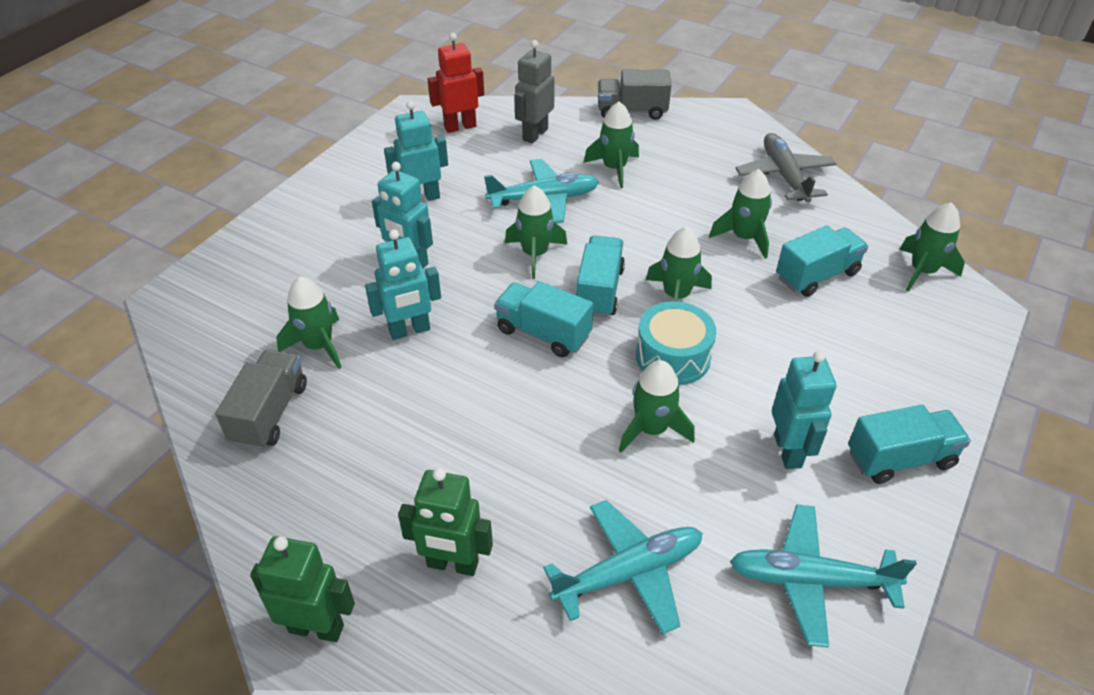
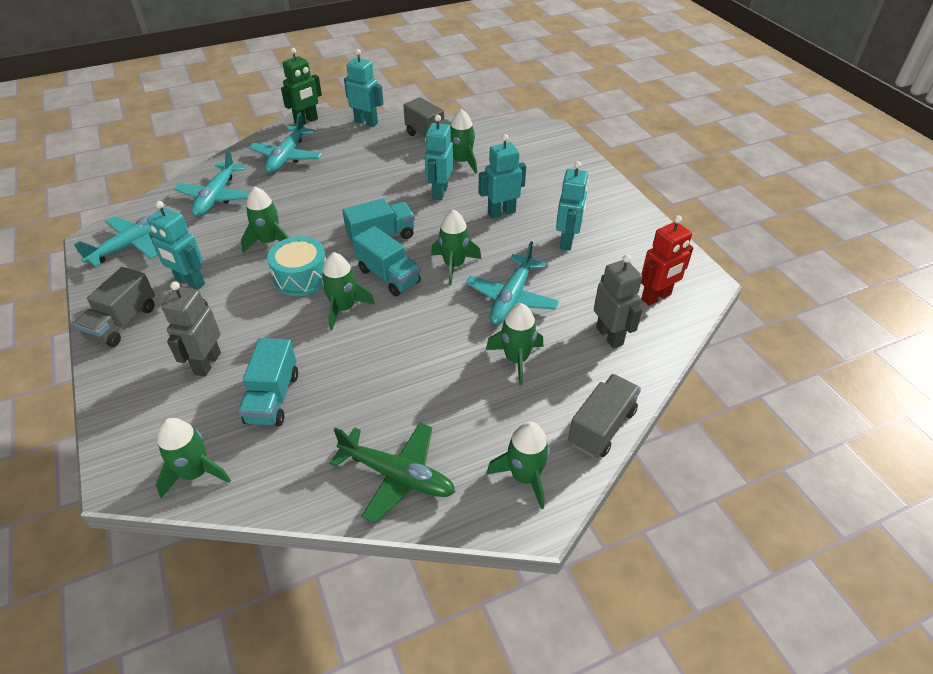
camera: 125 degrees right, 0 degrees up
(266, 528) = (366, 122): none -> turquoise robot
(452, 564) = (287, 157): green robot -> turquoise plane
(460, 127) = (656, 297): red robot -> red robot turned 45 degrees clockwise
(744, 238) = (355, 384): green rocket -> green rocket (525, 477)
(784, 176) = (397, 475): grey plane -> green plane
(846, 344) = (207, 363): none -> grey robot
(900, 459) = (123, 322): turquoise truck -> grey truck

